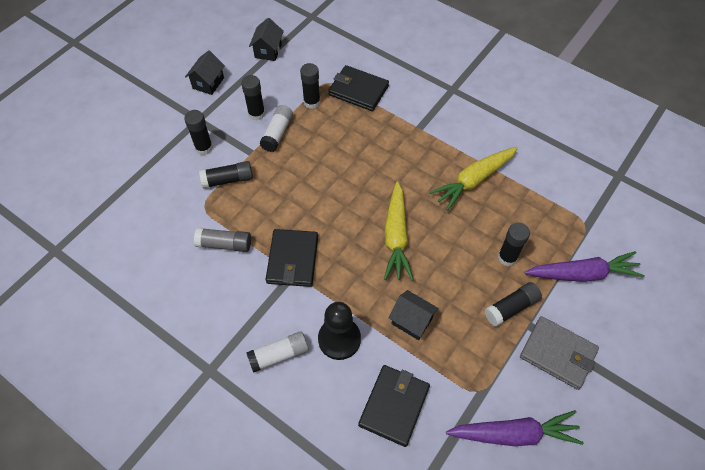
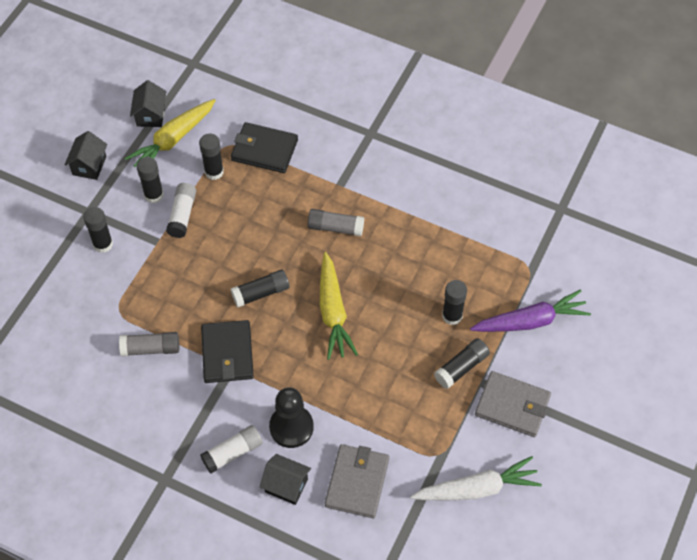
camera: 10 degrees left, 0 degrees up
(228, 180) = (138, 277): black glue stick -> black glue stick (261, 293)
(394, 406) = (357, 482): black wallet -> grey wallet
(410, 163) = (335, 227): none -> grey glue stick
(412, 321) = (362, 397): black house -> black house (286, 485)
(473, 180) = (407, 237): yellow carrot -> yellow carrot (173, 140)
(514, 434) = (477, 489): purple carrot -> white carrot

